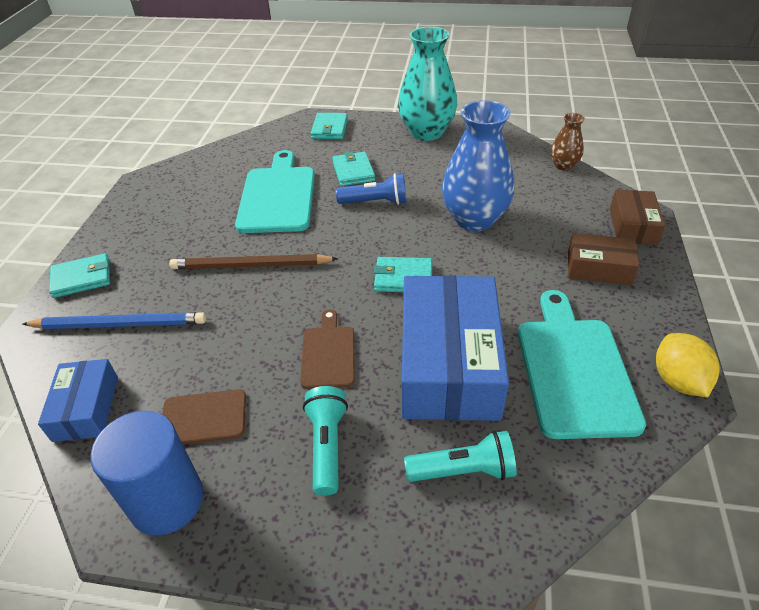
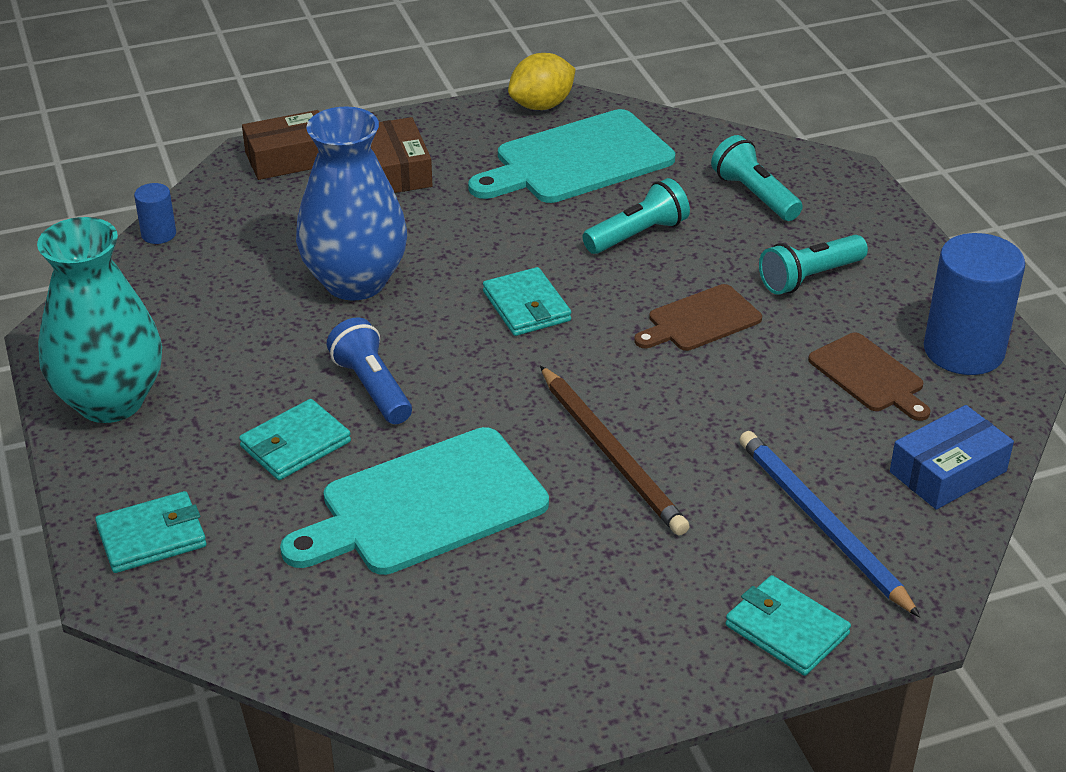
camera: 120 degrees left, 5 degrees down
(448, 363) = (637, 235): blue box -> turquoise flashlight
(563, 165) = (159, 234): brown vase -> blue cylinder

